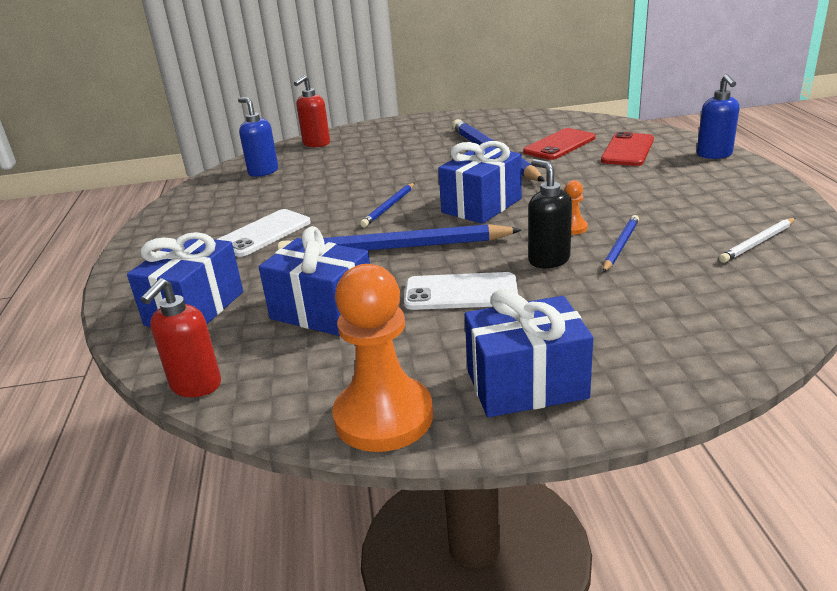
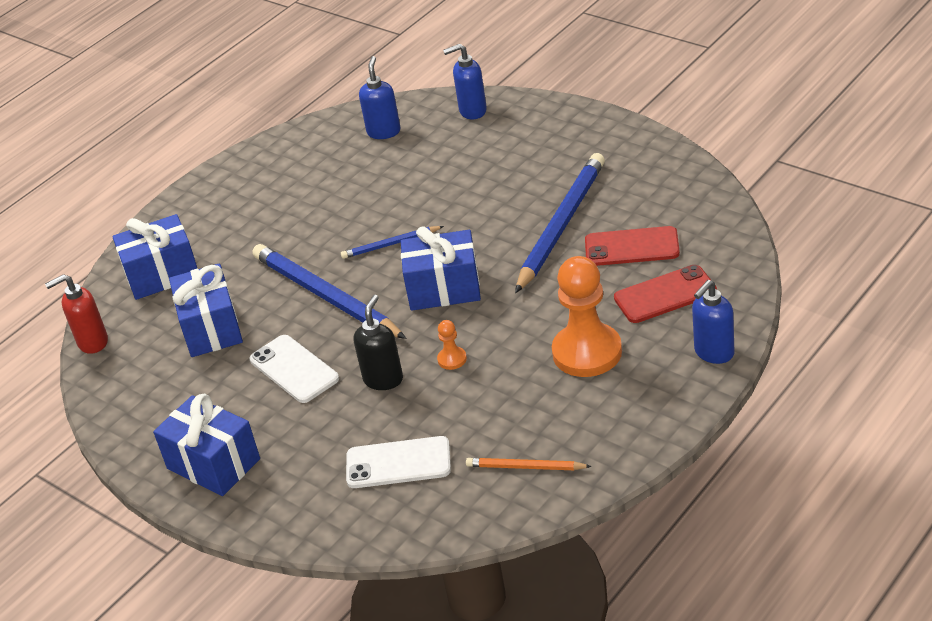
camera: 50 degrees right, 10 degrees up
(264, 233) = (283, 220): white phone -> white phone (398, 463)
(316, 144) = (472, 111): red soap dispenser -> blue soap dispenser
(383, 417) = (132, 431): orange pawn -> orange pawn (587, 352)
(620, 246) = (444, 401): blue pencil -> none
(757, 242) = (526, 467): white pencil -> orange pencil

